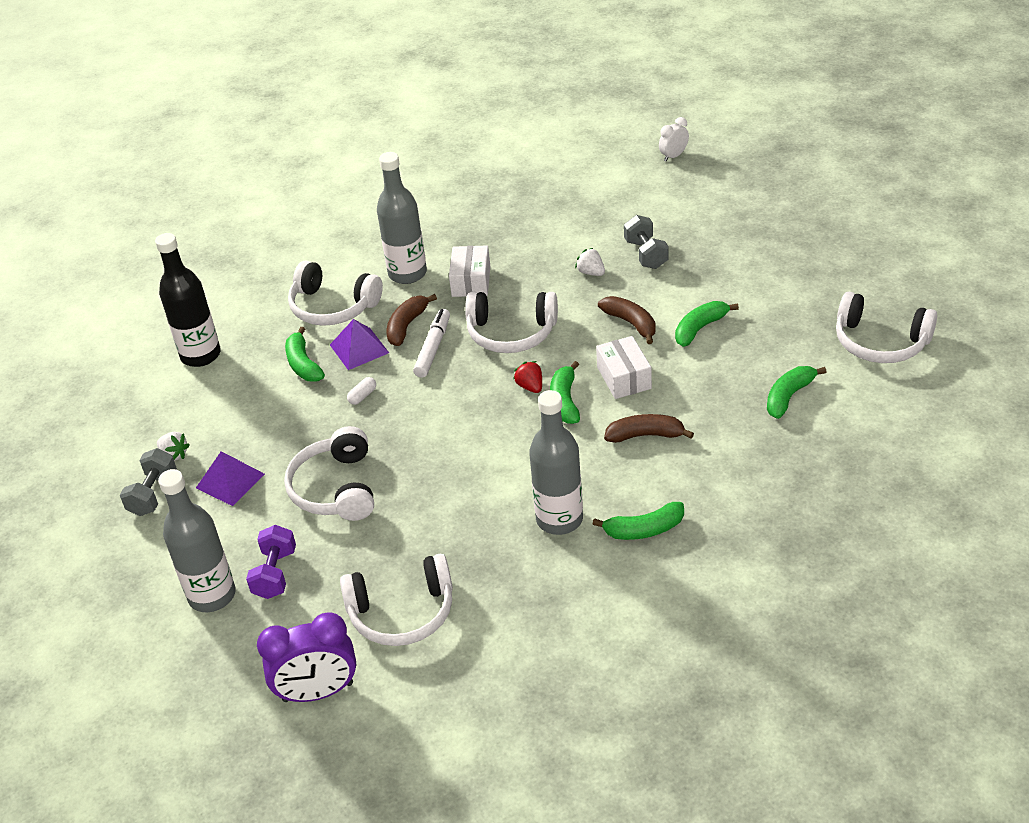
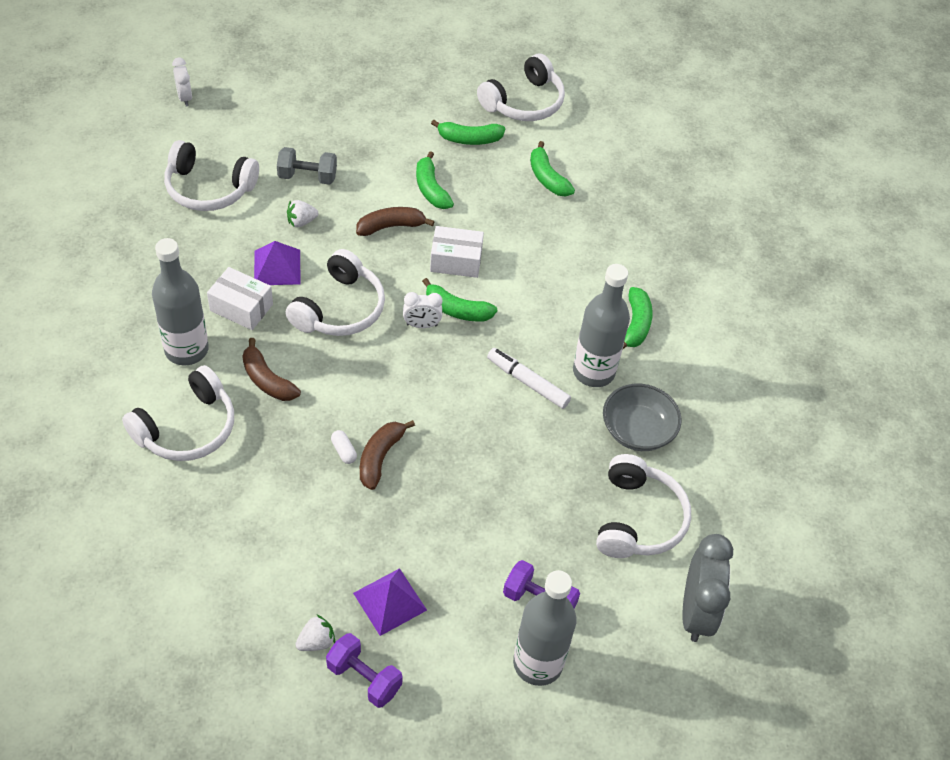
camera: 75 degrees left, 10 degrees up
(153, 494) = (364, 678): grey dumbbell -> purple dumbbell
(200, 355) = (171, 571): black bottle -> none
(303, 364) = (259, 483): green banana -> green banana (469, 139)
(318, 692) = (696, 612): purple clock -> grey clock
(336, 488) = (457, 515): white headphones -> white headphones (209, 188)
(359, 348) = (271, 429): purple pyramid -> purple pyramid (277, 267)
(433, 348) = (316, 372): white marker -> white marker (527, 382)
(508, 576) = (637, 430): none -> grey bowl
(530, 386) = (421, 325): red strawberry -> white clock
(645, 435) = (533, 278): brown banana -> brown banana (380, 457)

